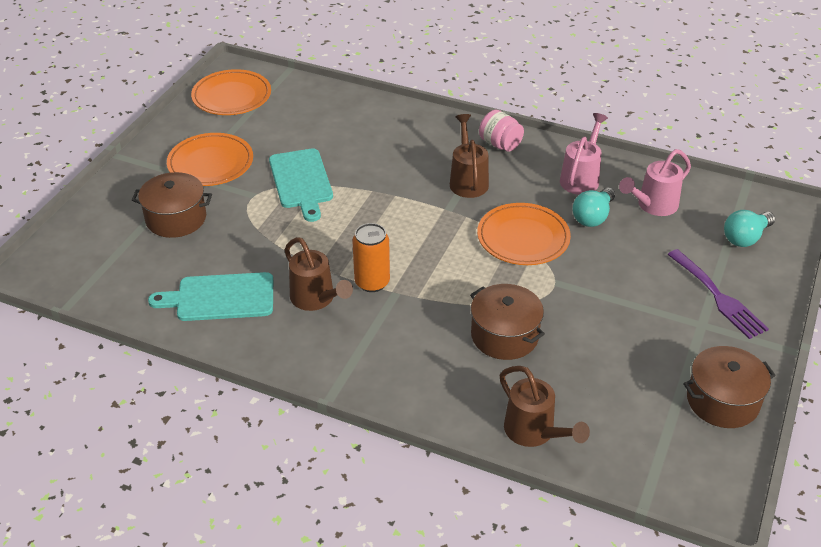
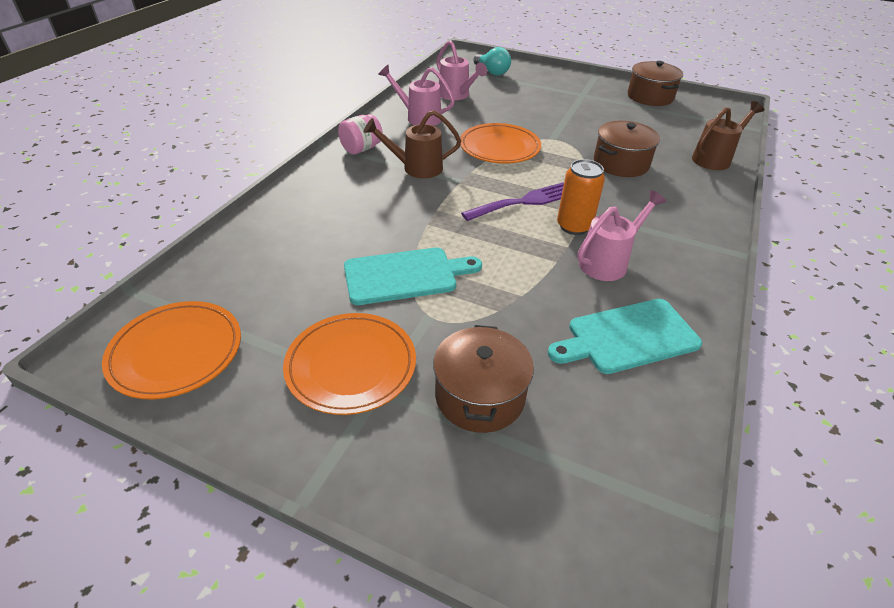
camera: 90 degrees left, 0 degrees up
(220, 297) = (627, 337): turquoise cutting board -> turquoise cutting board turned 75 degrees clockwise
(316, 299) = (608, 262): brown watering can -> pink watering can
(593, 217) = (470, 118): turquoise light bulb -> none
(718, 297) = (554, 86): purple fork -> purple fork (524, 202)

